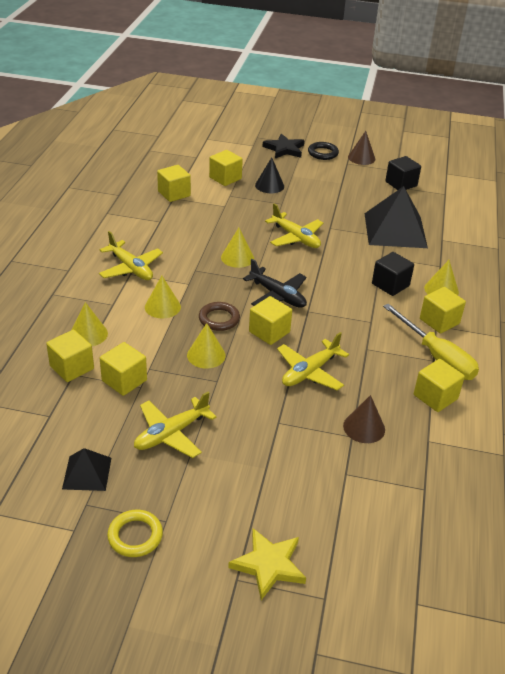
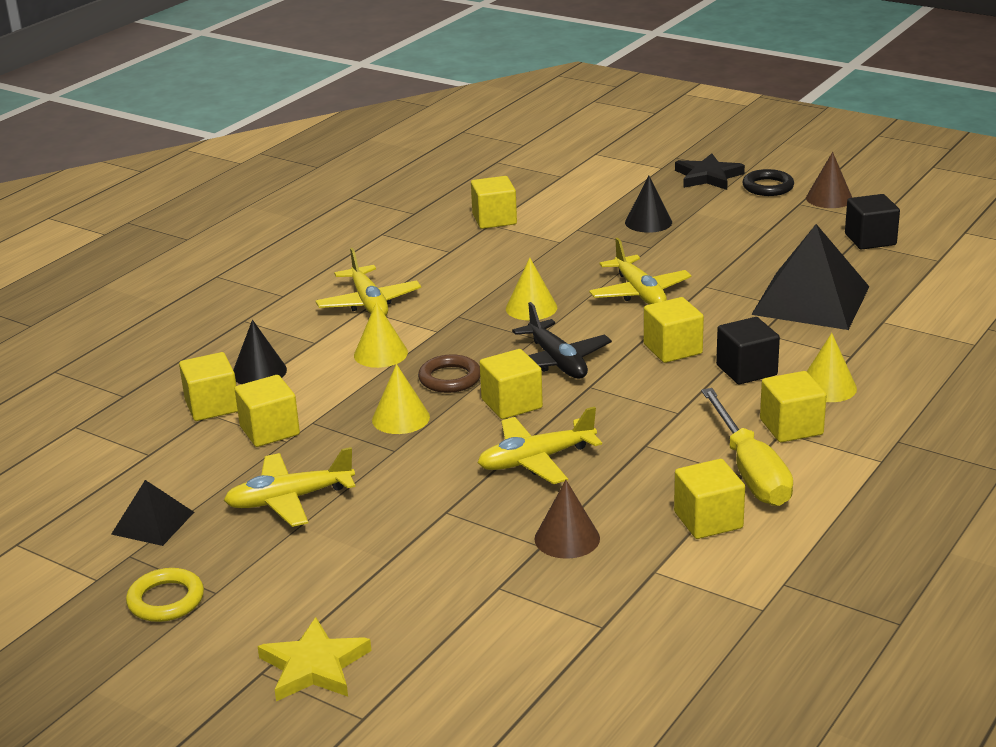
camera: 25 degrees right, 10 degrees down
(88, 334) = (259, 372): yellow cone -> black cone
(225, 178) = (586, 206): yellow cube -> yellow cube (672, 349)

